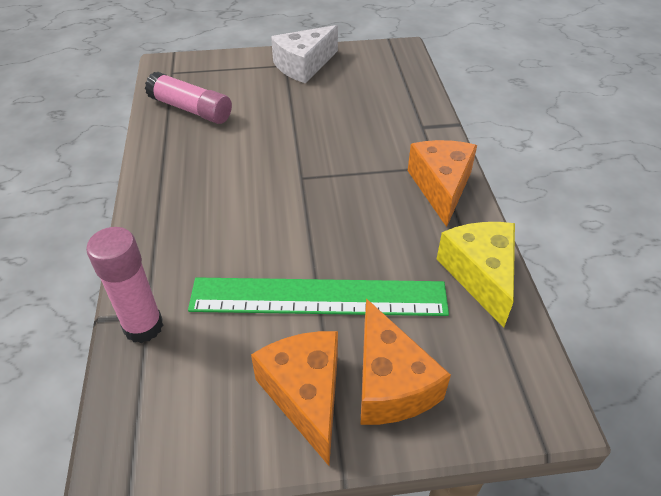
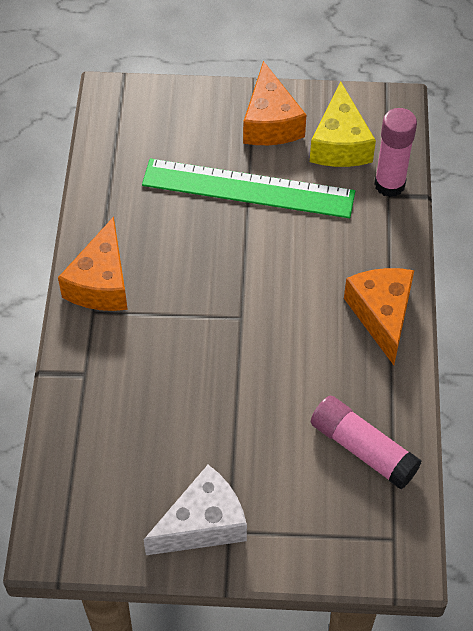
camera: 170 degrees left, 10 degrees up
(390, 383) = (210, 121): orange cheese -> orange cheese (381, 315)
(480, 275) = (108, 188): yellow cheese -> yellow cheese (340, 144)

